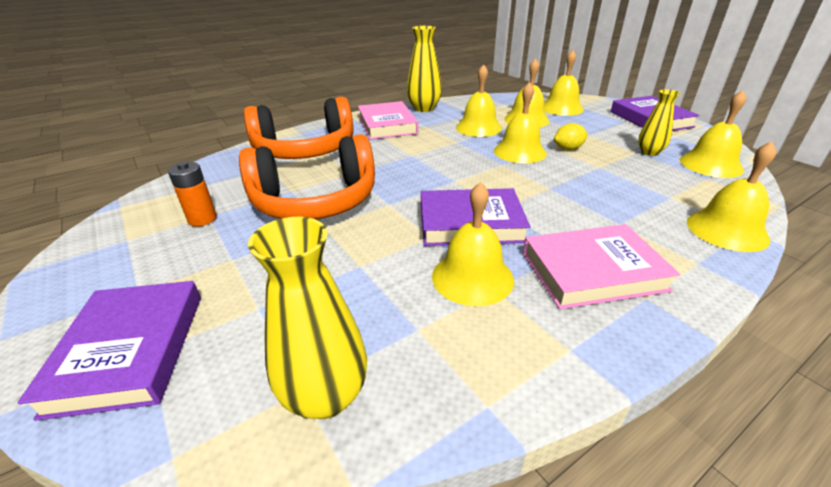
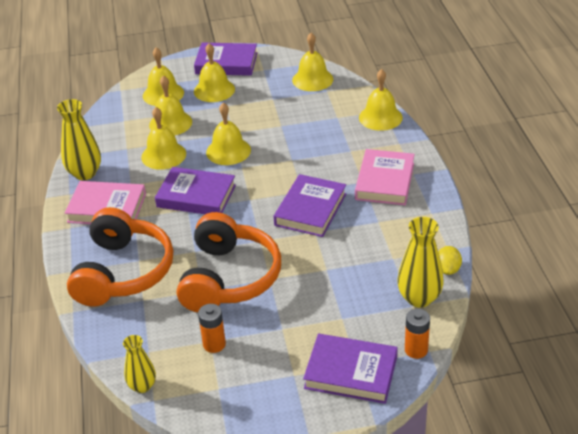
camera: 65 degrees left, 5 degrees up
(176, 431) = (416, 350): none -> orange battery
(434, 154) = (196, 196): none -> purple book
(472, 277) = (364, 226): yellow bell -> yellow bell (214, 90)
(568, 149) = (242, 126): yellow lemon -> yellow lemon (447, 269)
(649, 152) = (277, 94): yellow vase -> yellow vase (142, 386)

